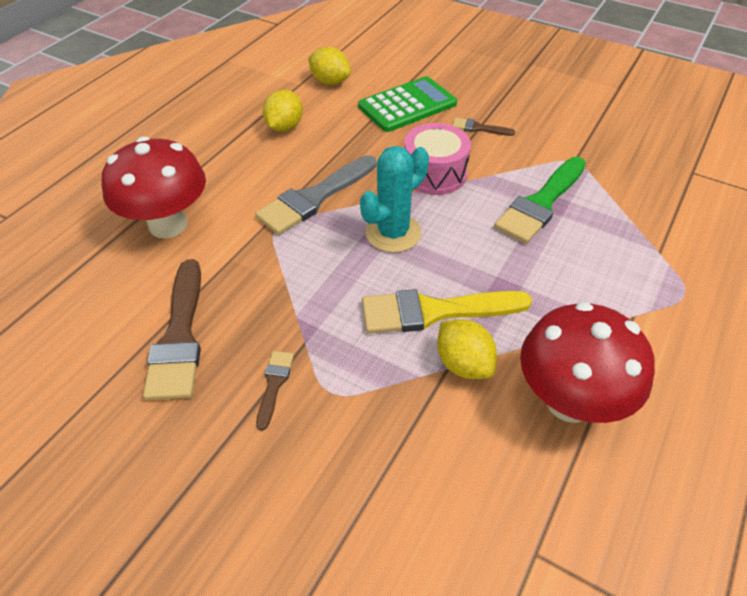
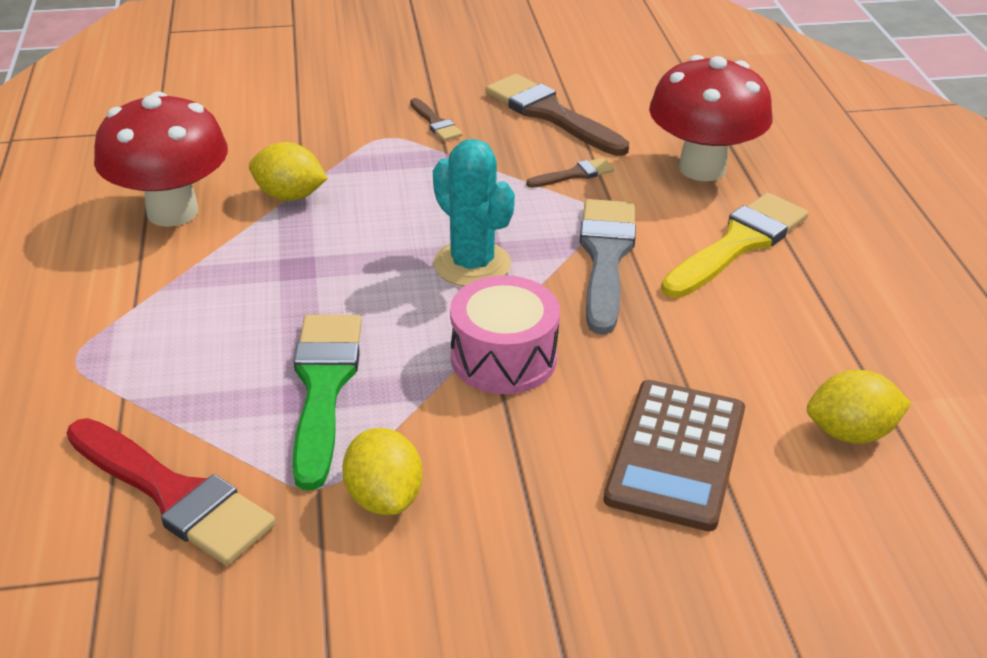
camera: 140 degrees right, 10 degrees down
(284, 127) = (779, 321): yellow lemon -> yellow lemon (384, 497)
(393, 233) = (472, 264): turquoise cactus -> turquoise cactus turned 45 degrees counterclockwise
(407, 105) = (676, 454): green calculator -> brown calculator
(434, 311) = (353, 219): yellow brush -> yellow brush (738, 244)
(478, 128) = (520, 471): brown brush -> brown brush (574, 174)
(647, 188) = (173, 495): none -> red brush

